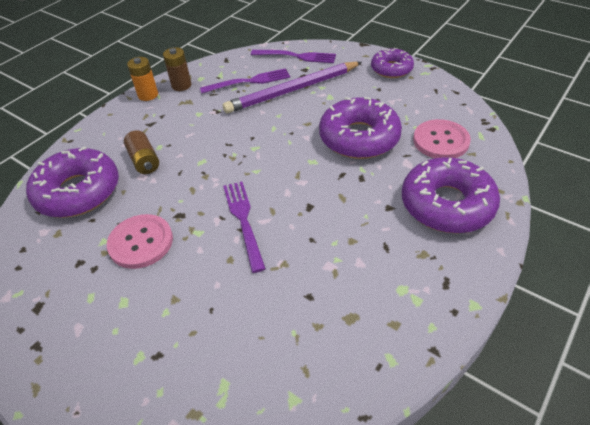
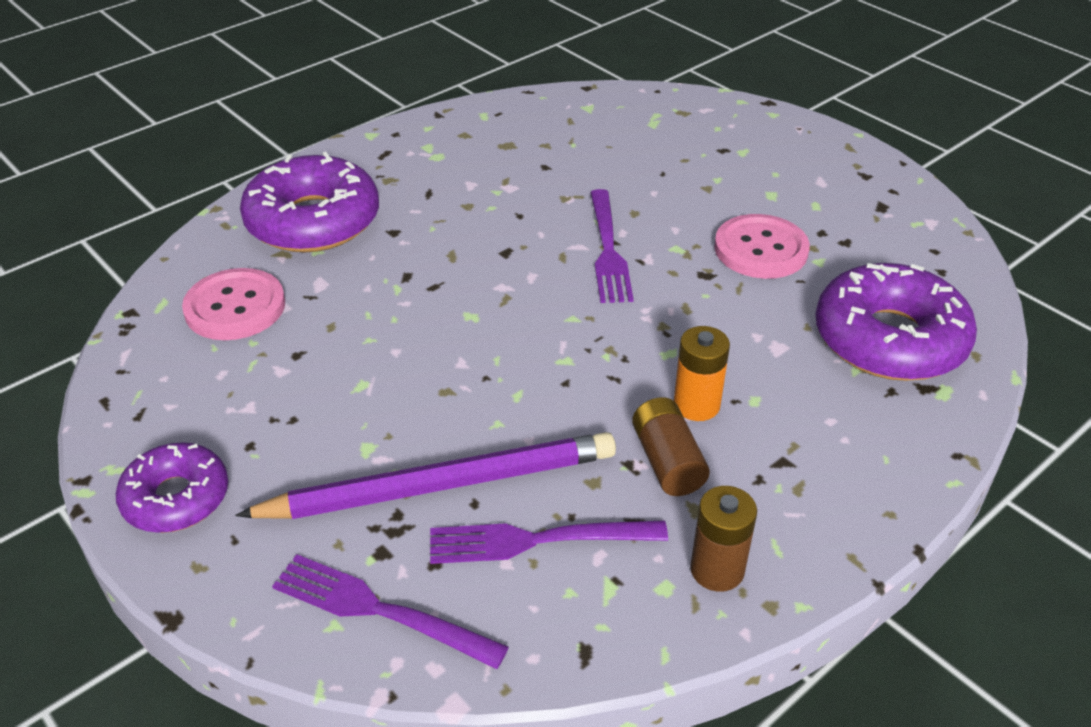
camera: 170 degrees left, 5 degrees down
(144, 161) = (779, 374): brown battery -> brown battery (667, 461)
(148, 95) = (804, 555): orange battery -> orange battery (696, 405)
(359, 138) = (367, 340): purple donut -> none

